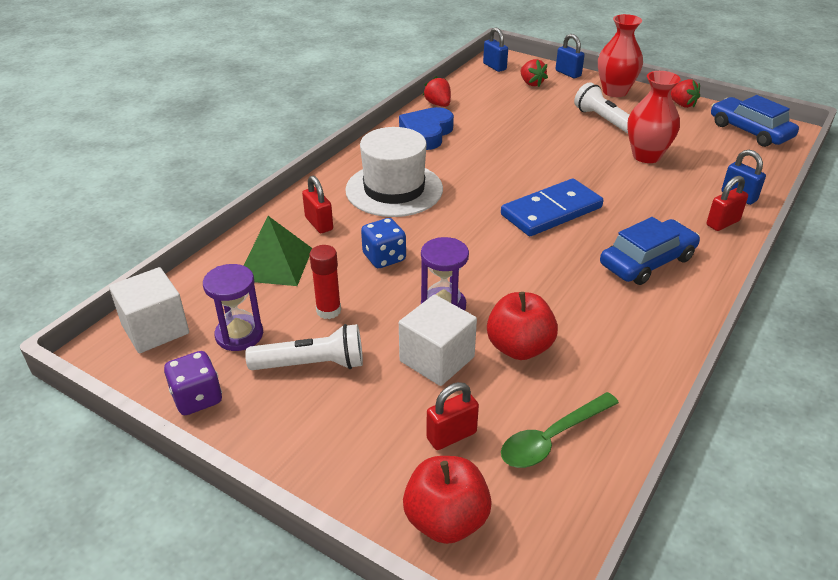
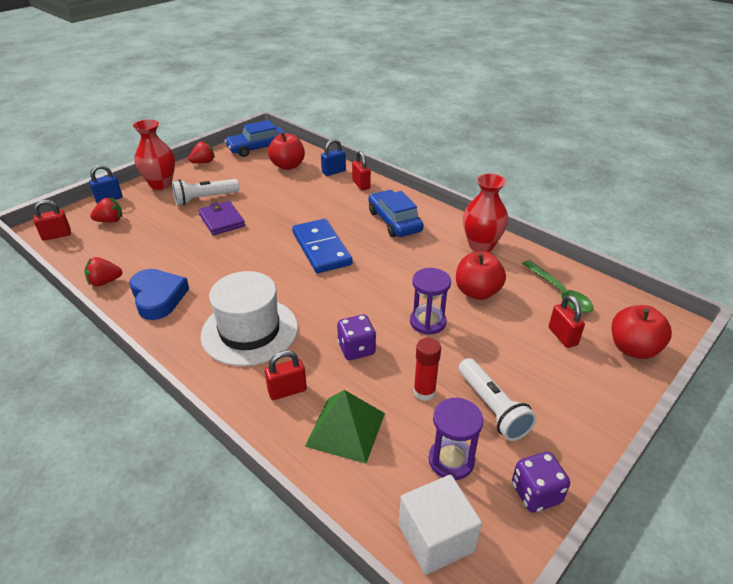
camera: 80 degrees left, 0 degrees up
(312, 364) = (492, 407): white flashlight -> white flashlight turned 150 degrees clockwise
(384, 258) = (356, 349): blue dice -> purple dice
(426, 133) = (158, 297): blue heart -> blue heart turned 150 degrees counterclockwise
(437, 359) = (487, 333): white cube -> none
(494, 67) = (56, 235): blue padlock -> red padlock
(569, 139) = (221, 220): none -> purple wallet
(646, 156) = (267, 193): red vase -> red vase (481, 245)
(723, 159) = (288, 166): none -> red apple

